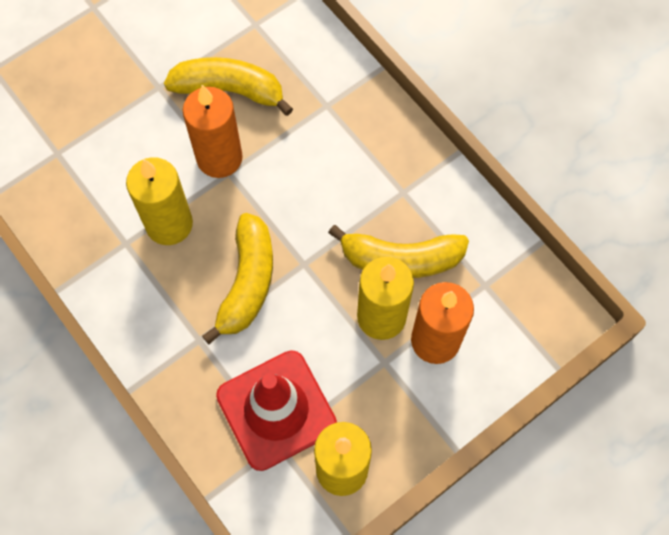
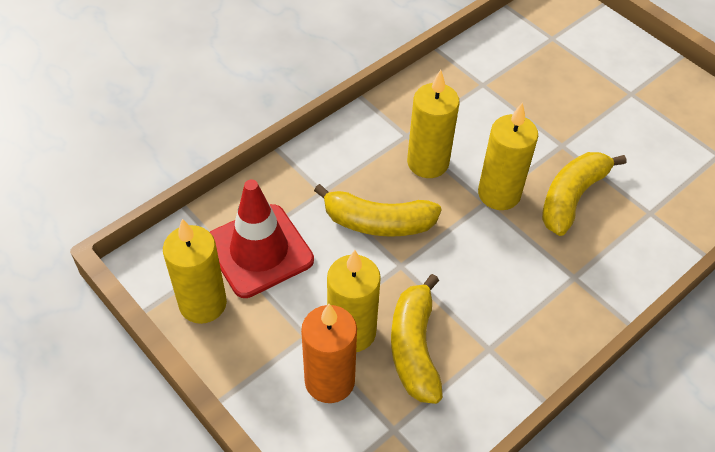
camera: 85 degrees right, 15 degrees down
(219, 158) = (499, 194): orange candle -> yellow candle
(230, 90) = (572, 197): yellow banana -> yellow banana turned 150 degrees counterclockwise

